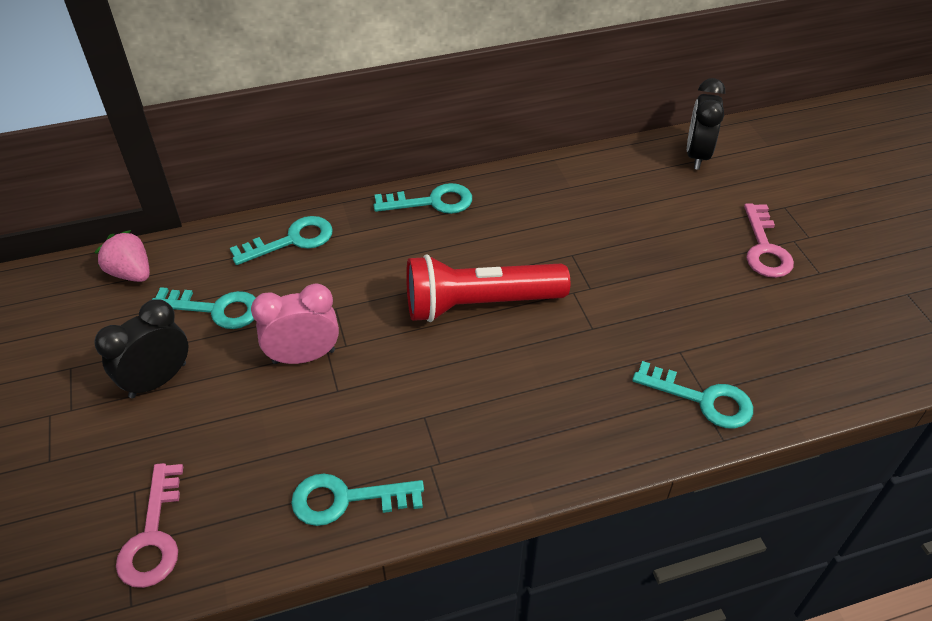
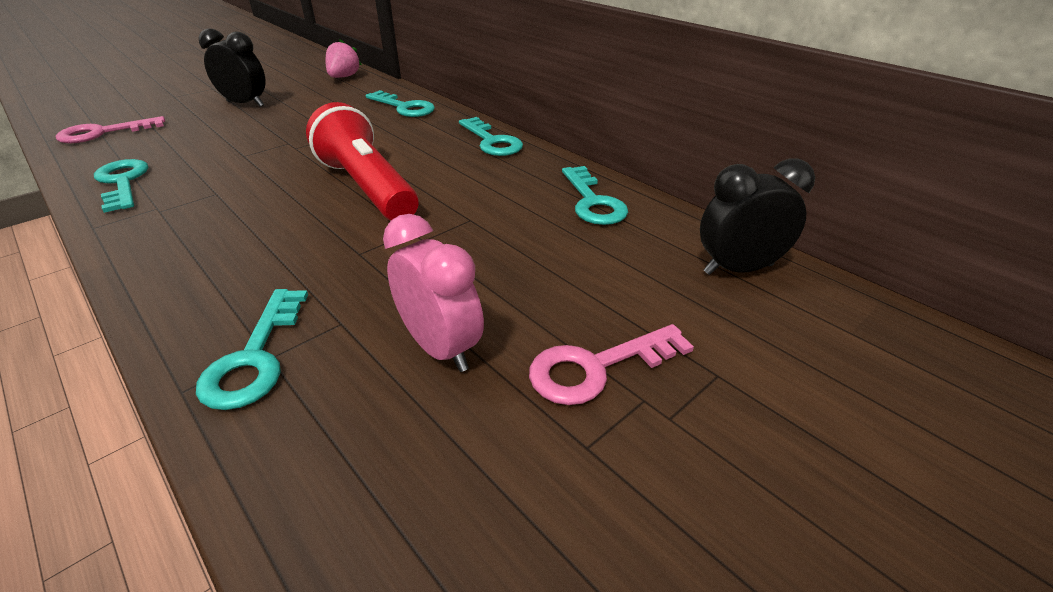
camera: 65 degrees right, 10 degrees down
(216, 309) = (319, 103): turquoise key -> turquoise key (593, 202)
(304, 356) = (278, 137): pink clock -> pink clock (441, 347)

